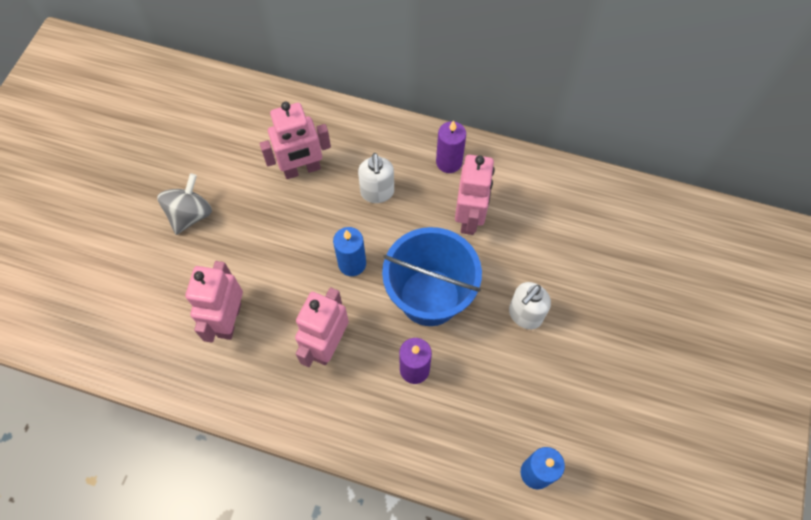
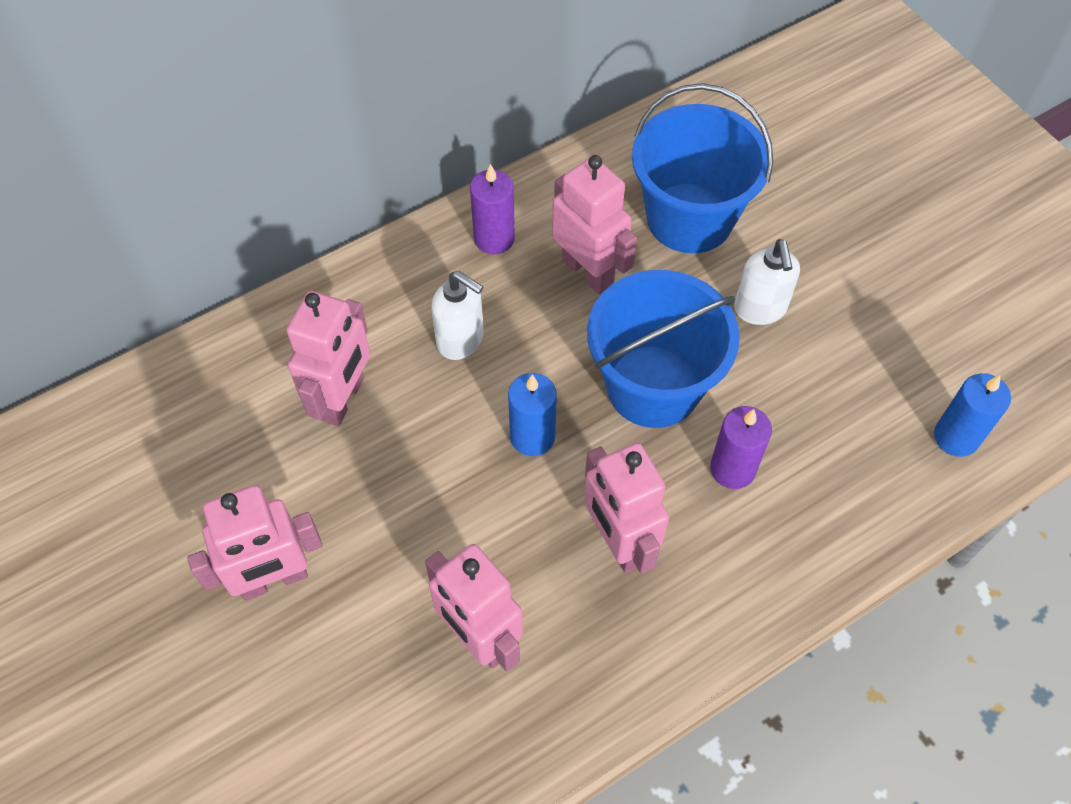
camera: 50 degrees left, 5 degrees down
(190, 215) = (274, 580): grey spinning top -> pink robot
(550, 240) = (689, 218): none -> blue bucket

